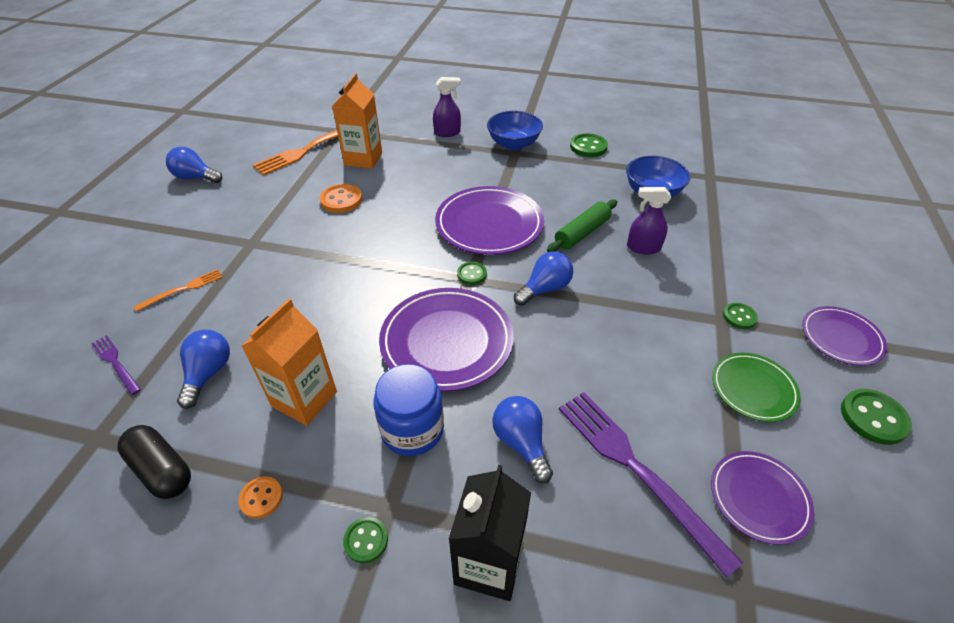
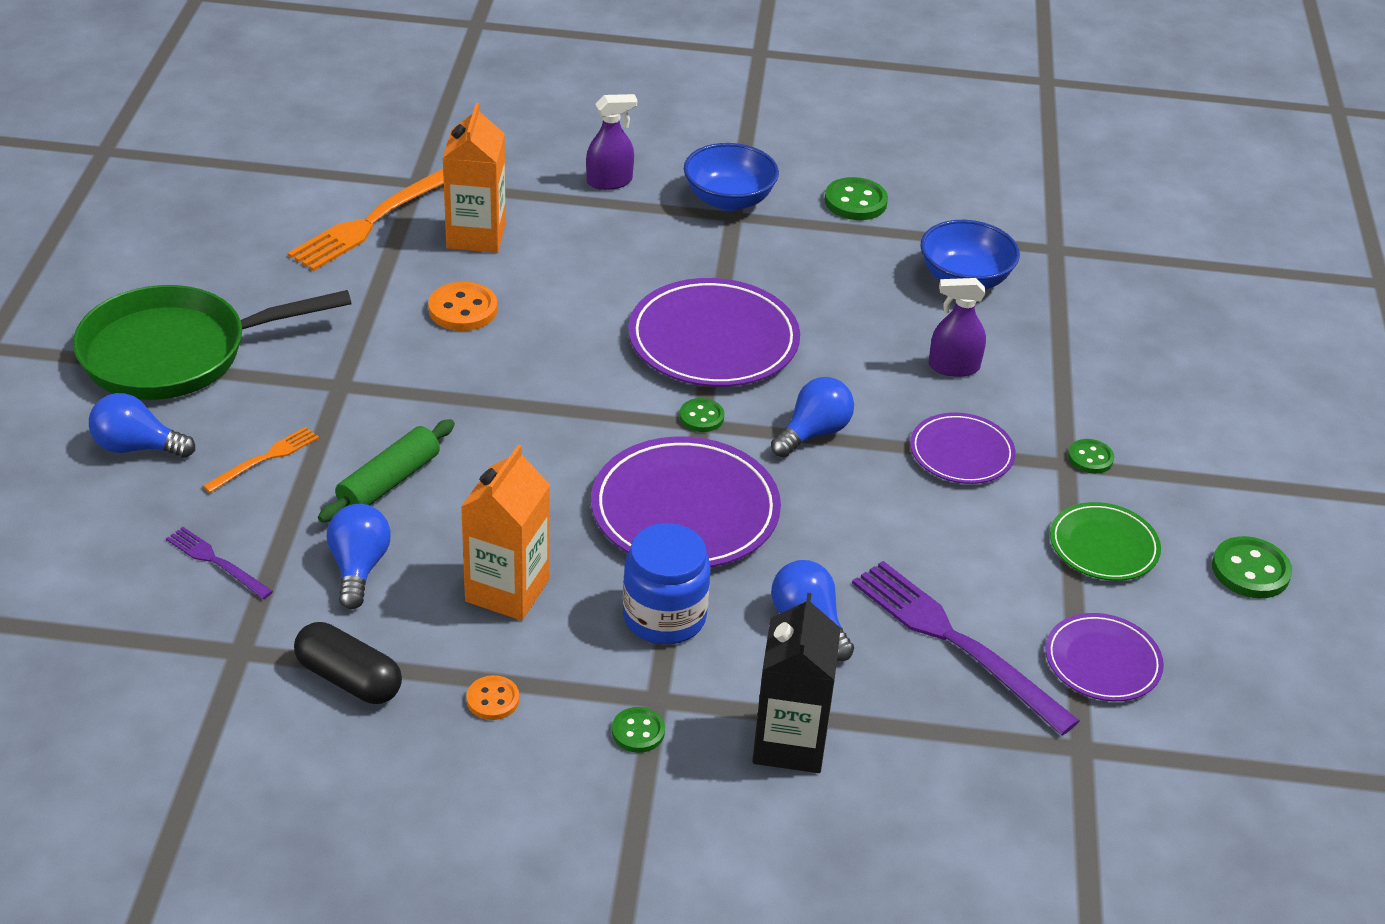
camera: 10 degrees left, 5 degrees down
(162, 219) = (175, 353): none -> green pan
(195, 177) = (196, 279): blue light bulb -> blue light bulb (137, 447)
(582, 233) = (859, 348): green rolling pin -> green rolling pin (389, 482)
(841, 338) = (1224, 478): purple plate -> purple plate (961, 453)

